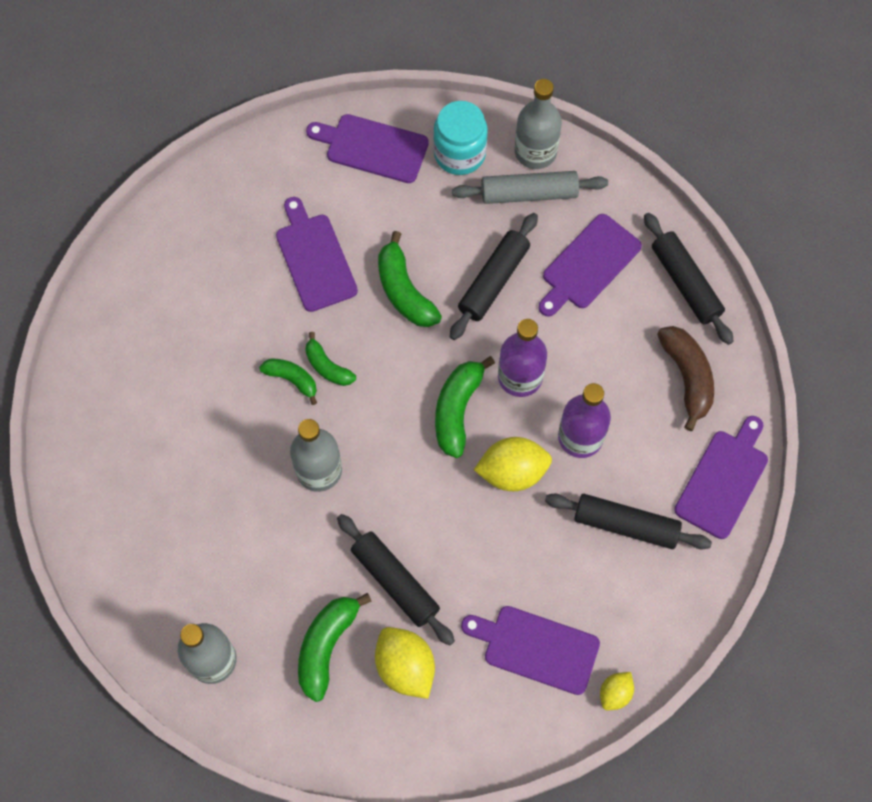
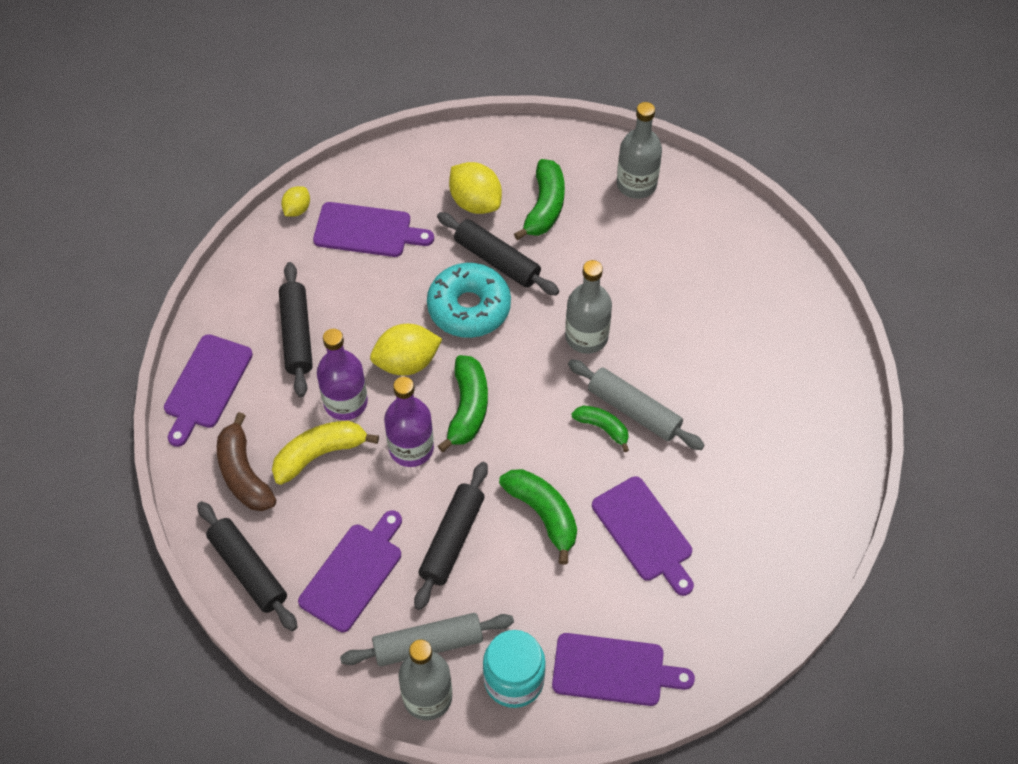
camera: 170 degrees right, 10 degrees down
(292, 379) = (633, 411): green banana -> grey rolling pin
(436, 526) = (469, 307): none -> turquoise donut
(611, 385) = (319, 454): none -> yellow banana
(626, 524) = (296, 335): black rolling pin -> black rolling pin turned 75 degrees clockwise

